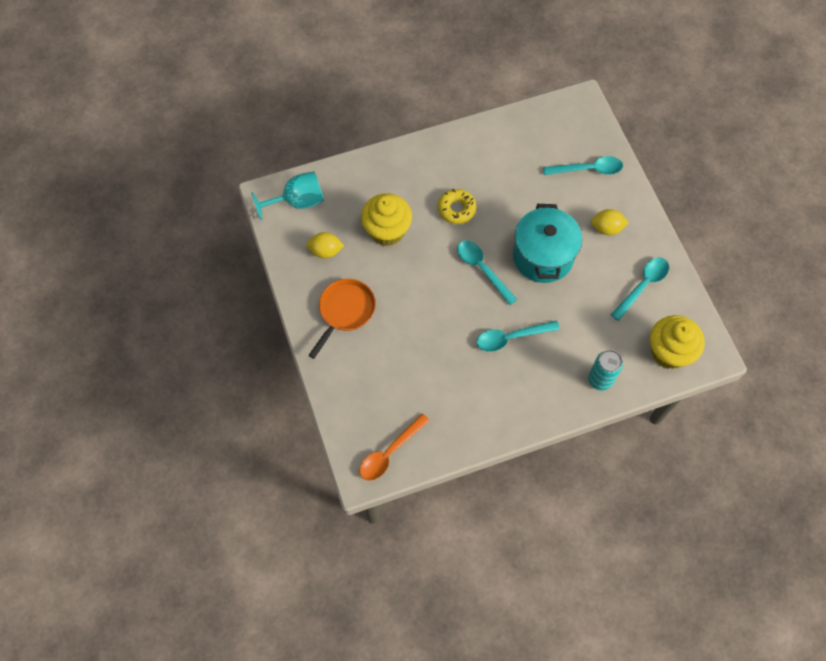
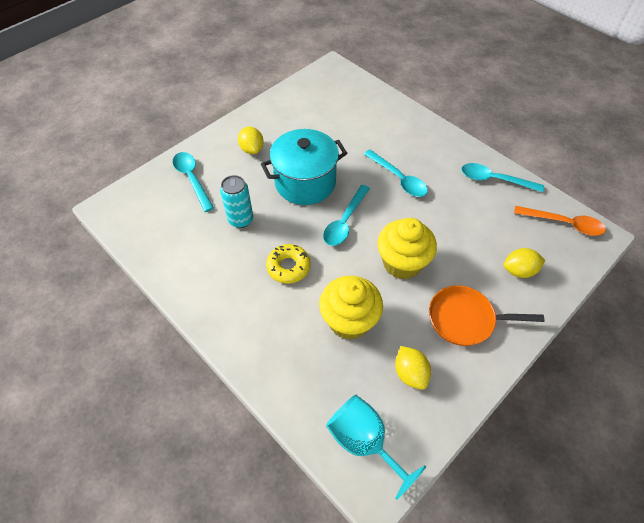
camera: 115 degrees left, 10 degrees down
(364, 379) = (519, 270): none -> yellow lemon
(600, 379) = (395, 116): turquoise can -> turquoise can (241, 220)
(642, 286) = (296, 114): turquoise spoon -> turquoise spoon (494, 180)
(669, 352) = (345, 87): yellow cupcake -> yellow cupcake (402, 263)

